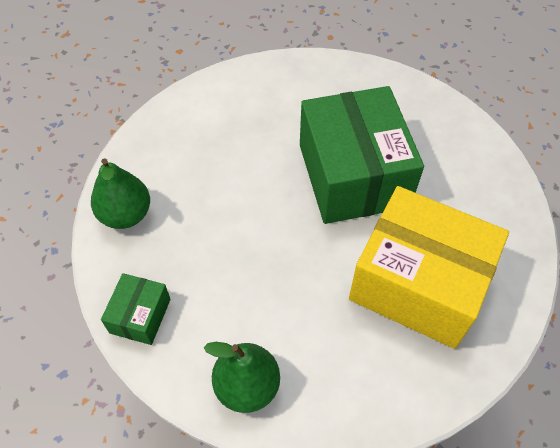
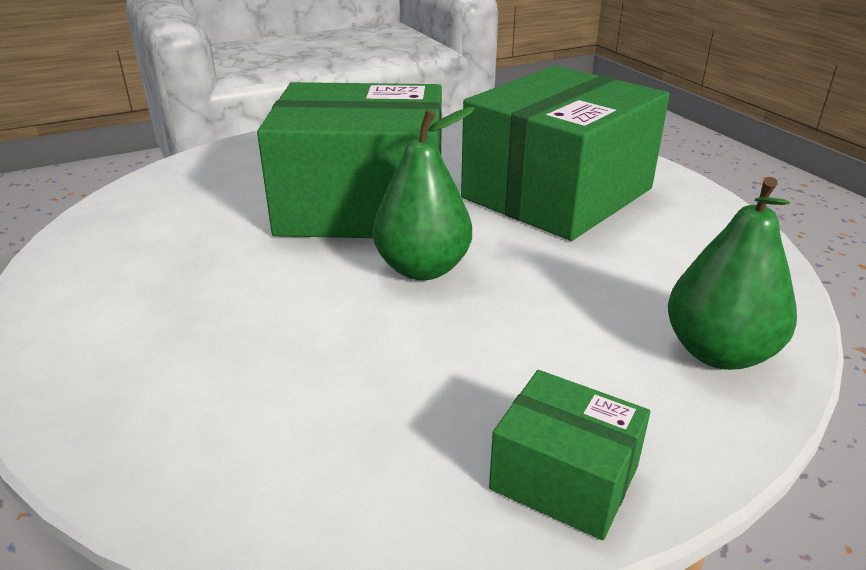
camera: 75 degrees left, 25 degrees down
(126, 214) = (281, 474): green pear -> green pear (423, 268)
(418, 284) = (557, 193): yellow box -> green box

